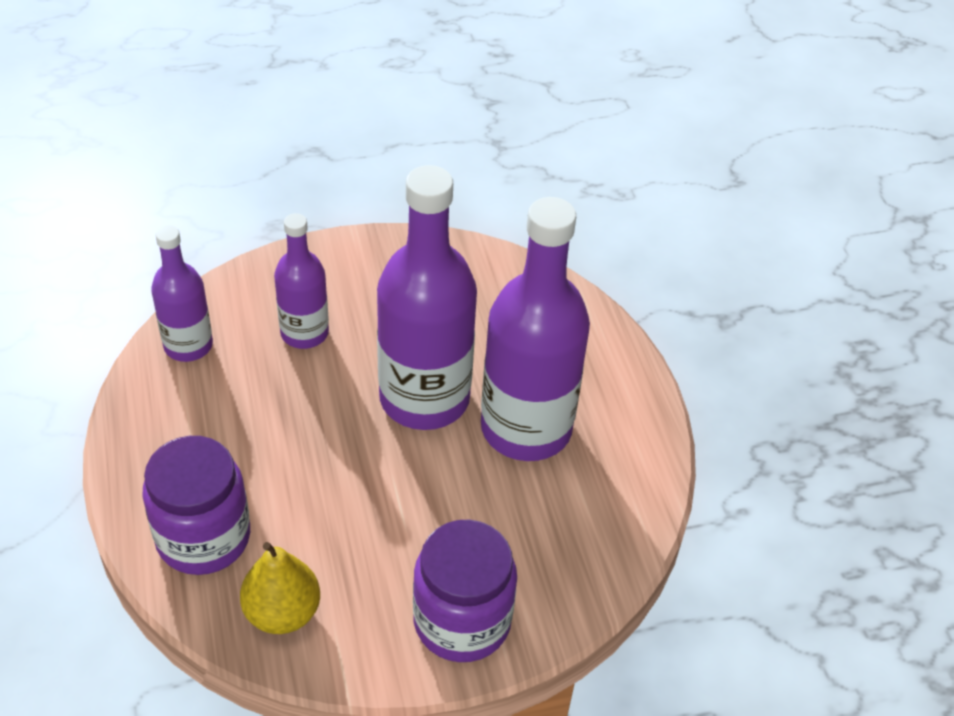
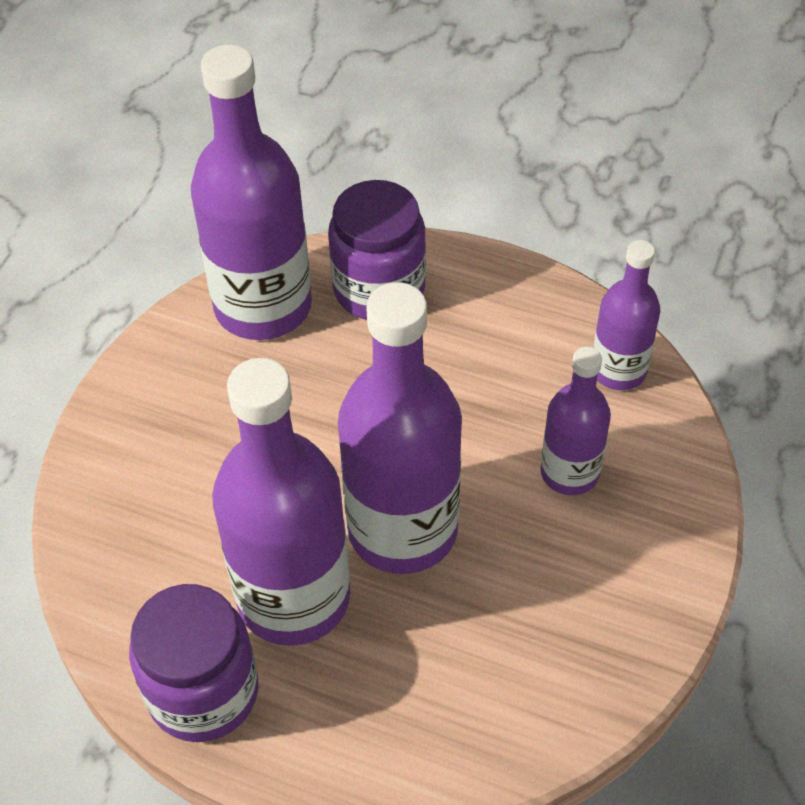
camera: 130 degrees right, 5 degrees up
(282, 612) = (263, 306): yellow pear -> purple bottle
(462, 621) = (144, 418): purple jar -> purple jar (203, 692)

